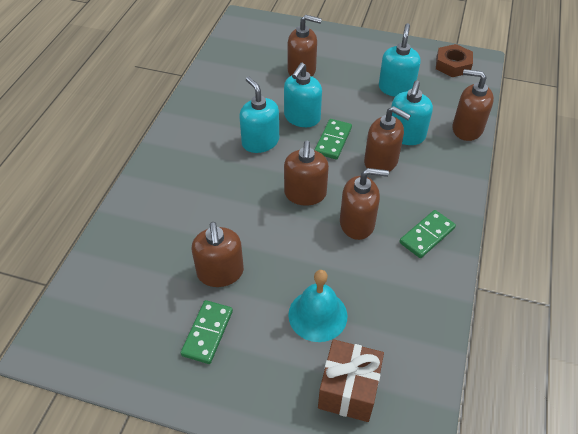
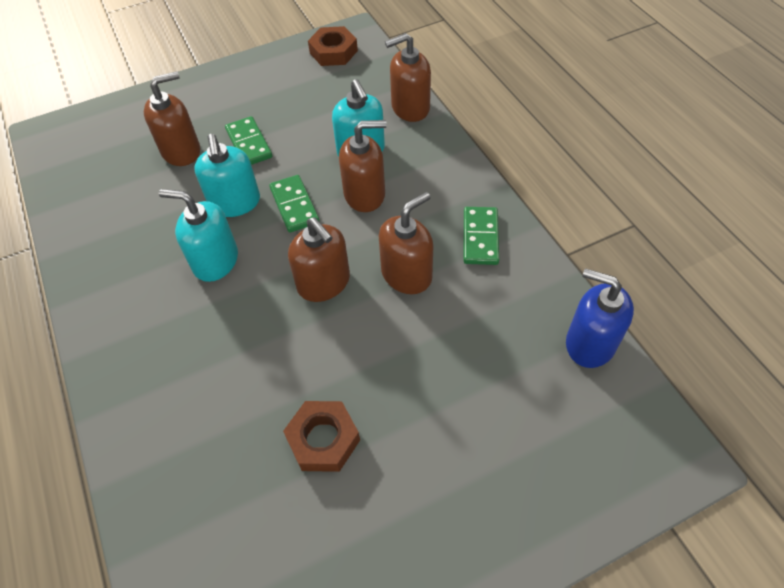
camera: 40 degrees left, 5 degrees up
(207, 333) = (379, 517): green domino -> green domino (249, 143)
(220, 273) = (323, 439): brown soap dispenser -> brown nut
(317, 315) = (466, 398): turquoise bell -> none
(348, 390) = (569, 447): brown gift -> none
(396, 88) = (302, 109): turquoise soap dispenser -> none
(429, 347) = (590, 343): none -> blue soap dispenser

